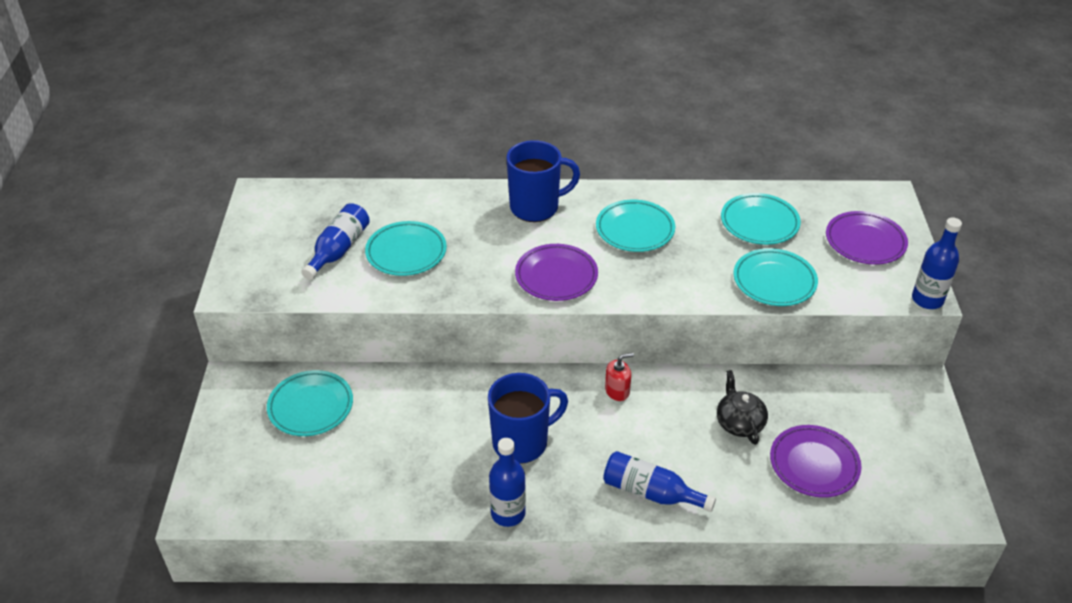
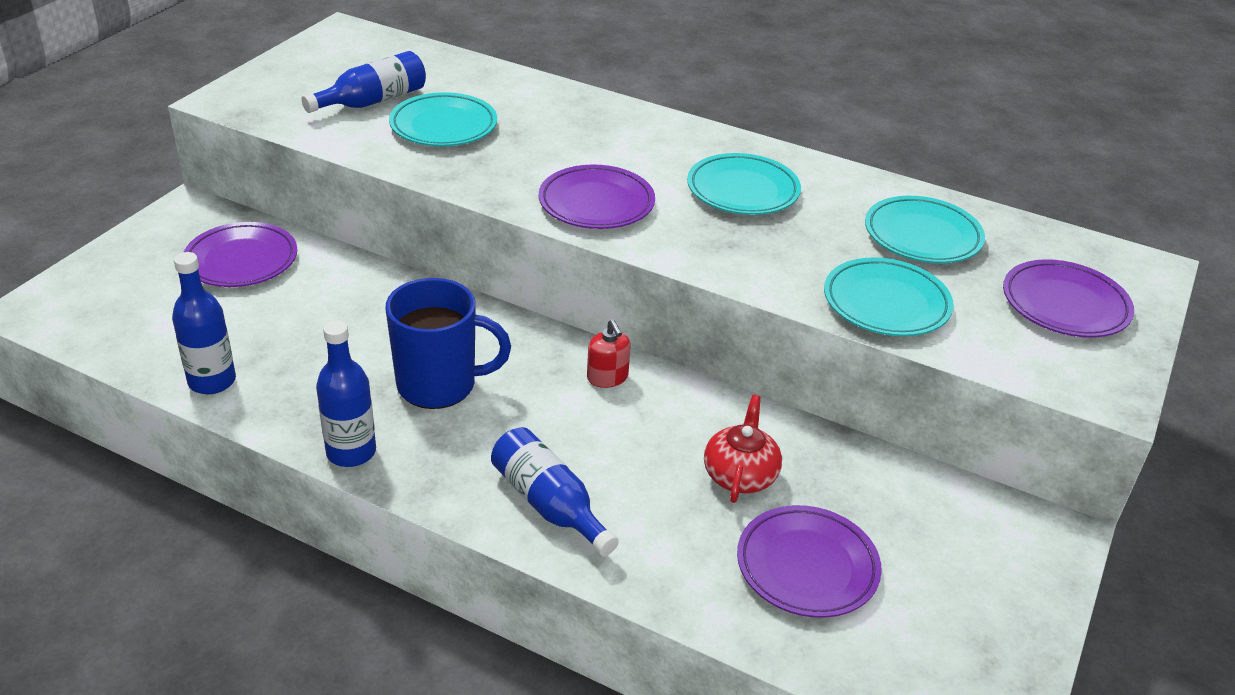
camera: 25 degrees right, 5 degrees down
(311, 407) = (241, 260): turquoise plate -> purple plate
(536, 207) = (638, 132): blue mug -> none
(617, 391) = (607, 377): red soap dispenser -> red soap dispenser turned 60 degrees clockwise
(739, 423) = (740, 475): black teapot -> red teapot
(927, 300) = (1108, 403): blue bottle -> blue bottle (212, 381)

